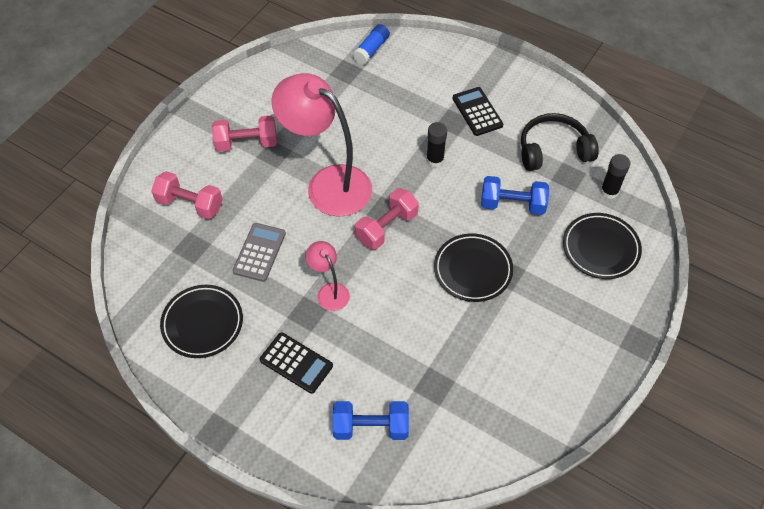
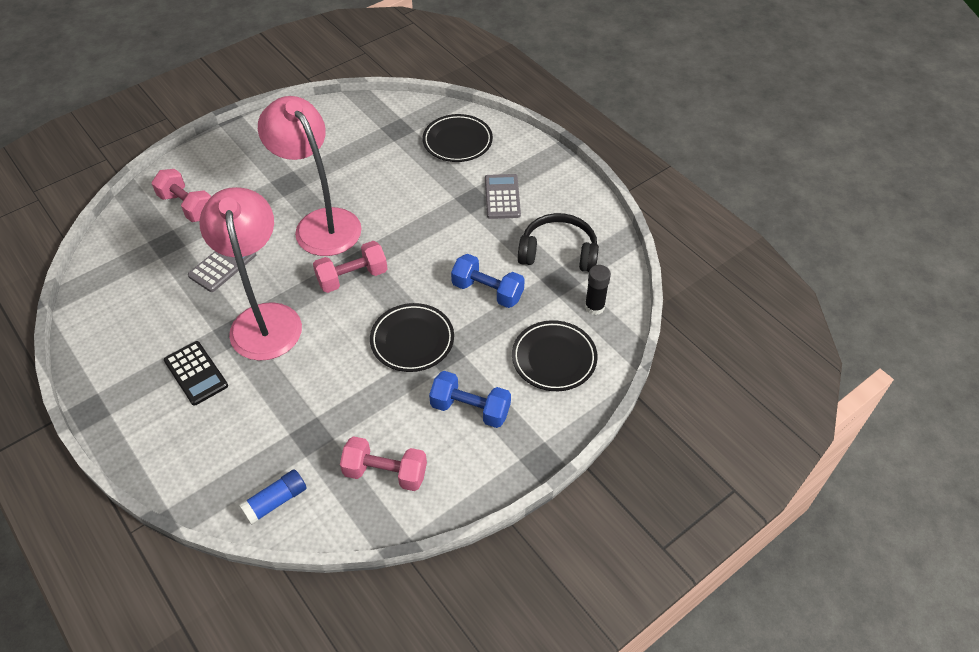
camera: 20 degrees right, 5 degrees down
(202, 323) = (135, 312): black plate -> black plate (457, 141)
(246, 143) = (269, 168): pink dumbbell -> pink dumbbell (385, 473)
(329, 291) = (265, 319): pink lamp -> pink lamp, size x2.13
(371, 50) = (432, 116): blue glue stick -> blue glue stick (275, 501)
(371, 427) = (228, 454): blue dumbbell -> blue dumbbell (470, 409)
(435, 160) = (435, 229): black glue stick -> none
(477, 112) = (502, 197): black calculator -> grey calculator

